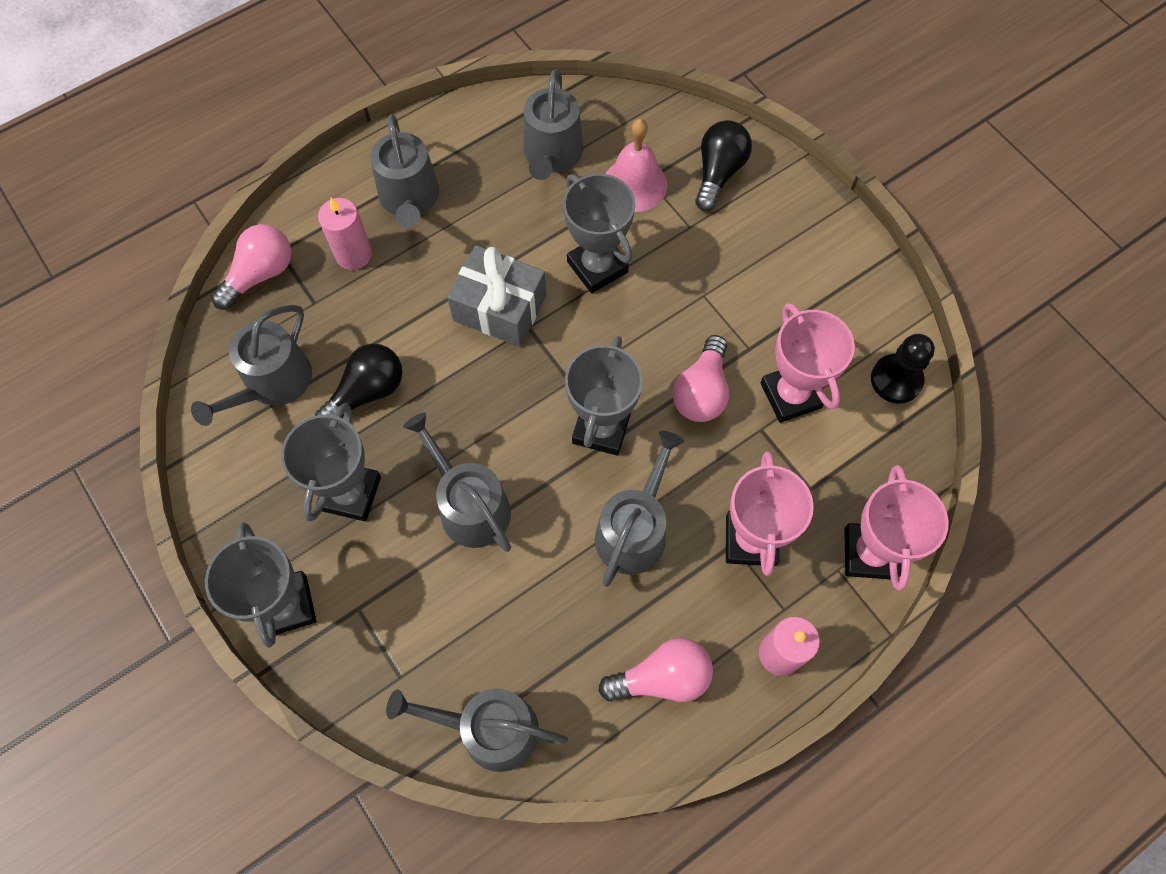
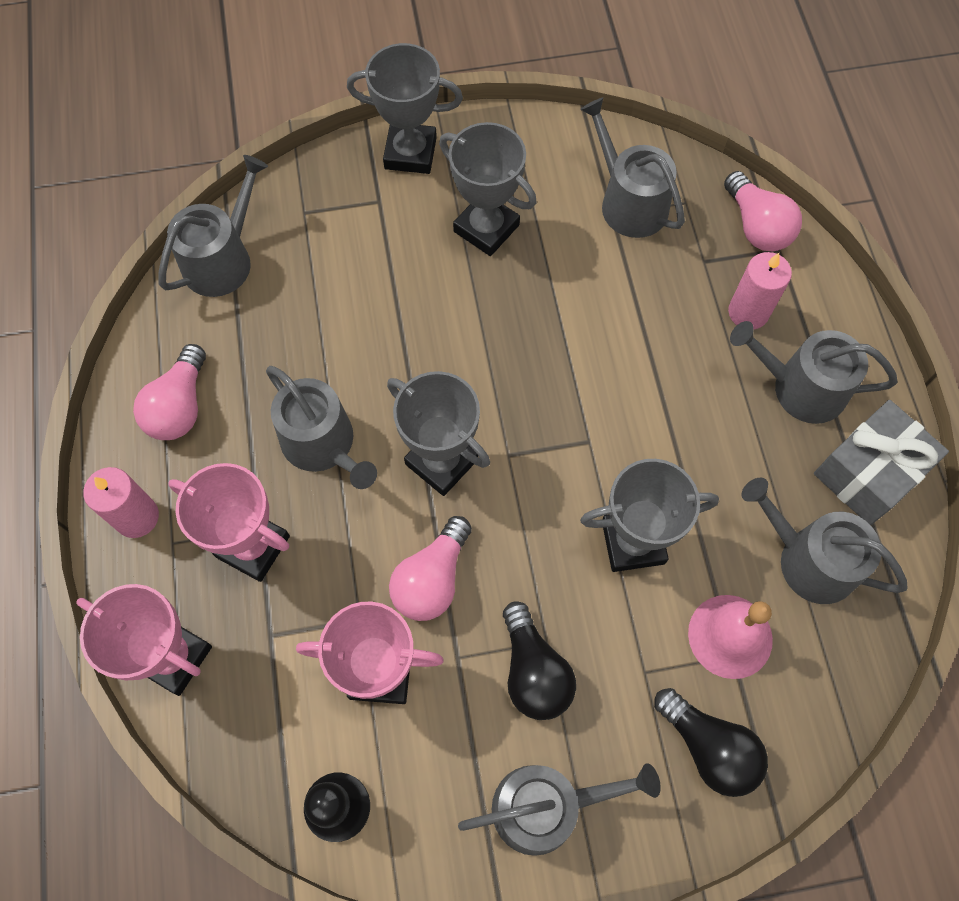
camera: 115 degrees right, 0 degrees up
(367, 392) = (582, 273): black light bulb -> black light bulb (534, 671)
(469, 505) = (424, 316): grey watering can -> grey watering can (547, 806)
(500, 308) = (624, 423): grey gift -> grey gift (869, 472)
(701, 391) = (432, 579): pink light bulb -> pink light bulb turned 105 degrees counterclockwise

